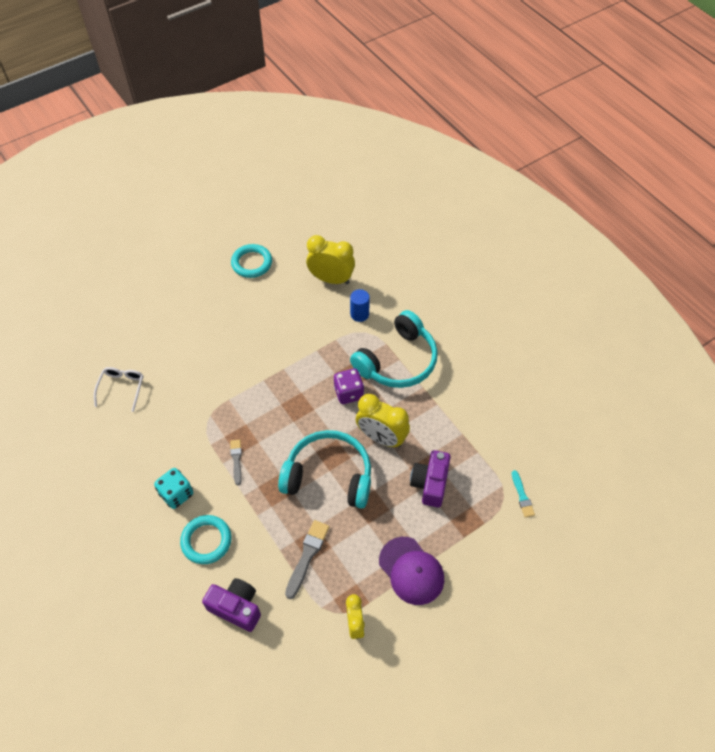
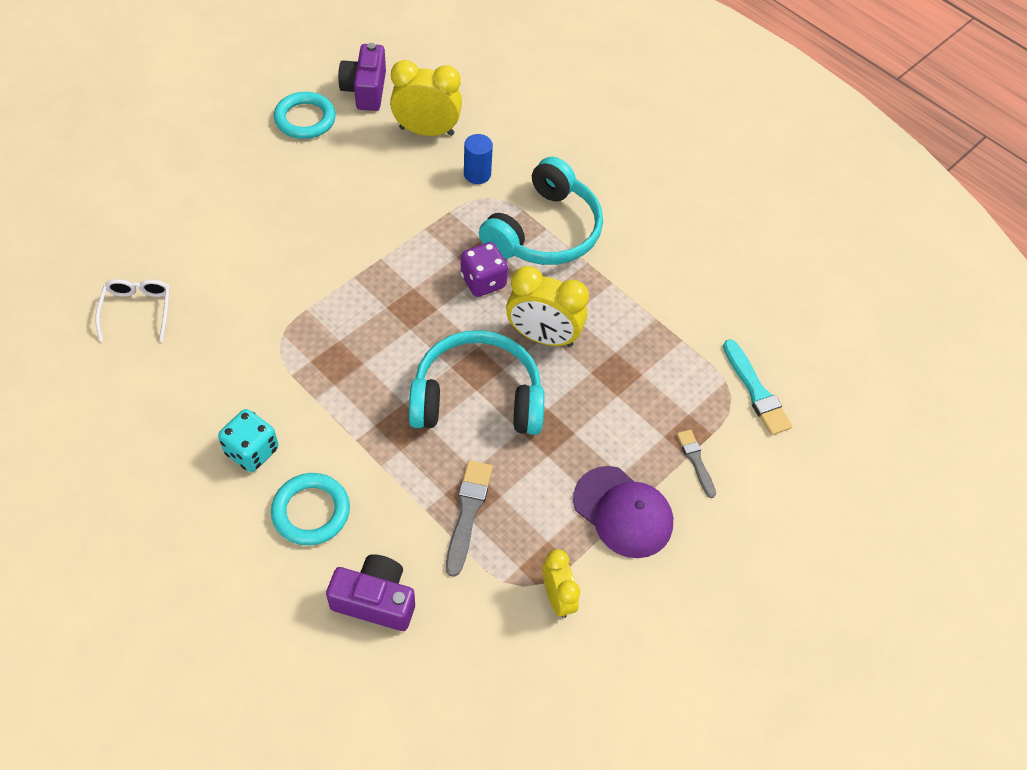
camera: 15 degrees left, 0 degrees up
(236, 460) = (335, 392): grey brush -> grey brush (696, 461)
(430, 483) = (625, 390): purple camera -> purple camera (365, 90)
(522, 496) = (756, 391): turquoise brush -> turquoise brush, size x1.57

